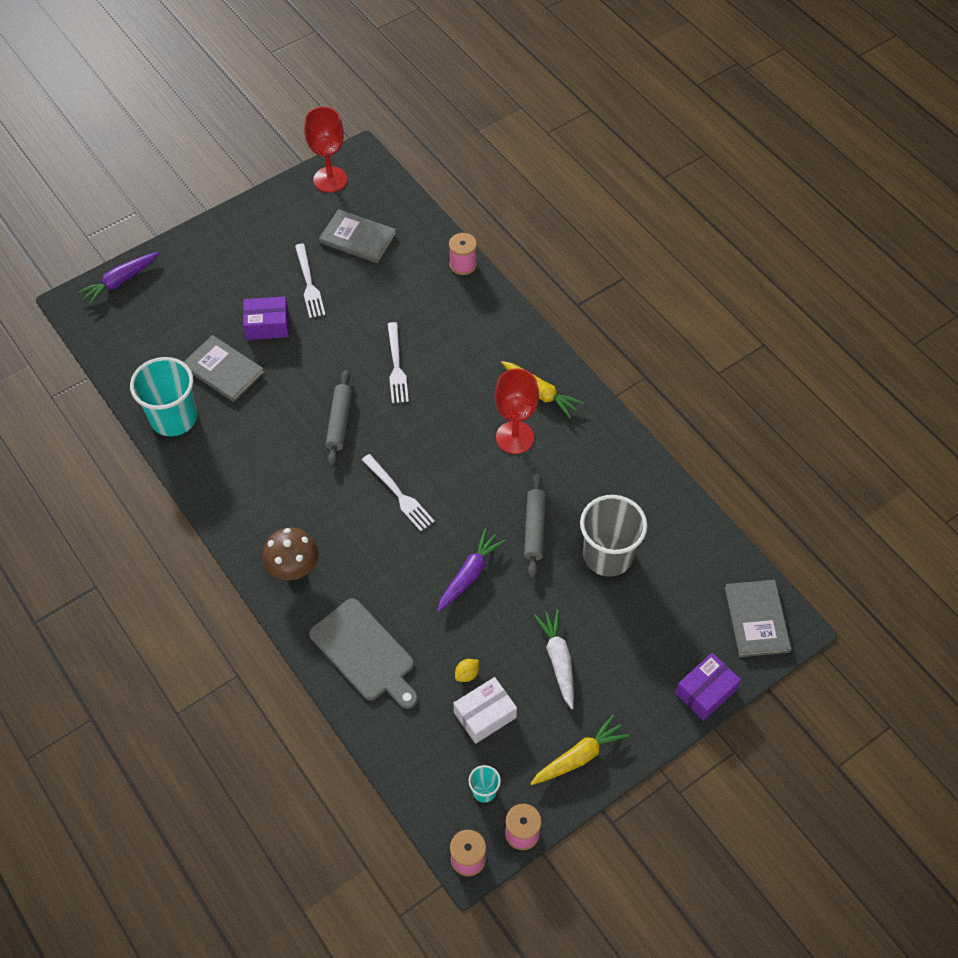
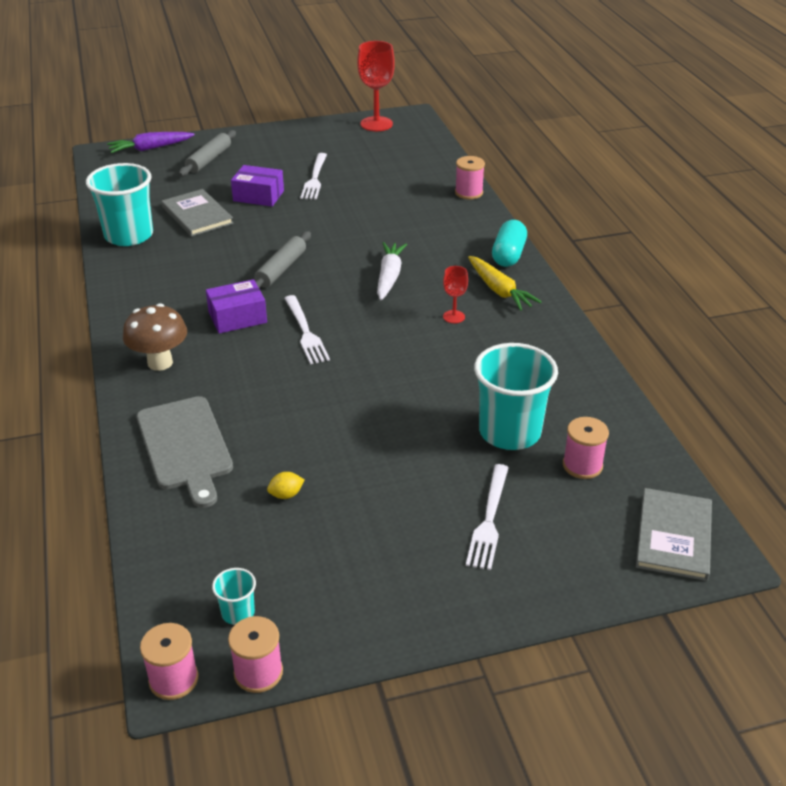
camera: 20 degrees right, 20 degrees down
(357, 238) = (378, 160): grey book -> none
(396, 366) = (362, 244): white fork -> white fork (489, 520)
(469, 574) = (341, 410): purple carrot -> none
(485, 715) = (284, 538): white box -> none
(515, 437) = (454, 317): red goblet -> red goblet, size x0.51
(531, 343) = (508, 255): none -> turquoise capsule
(534, 529) = (436, 390): grey rolling pin -> grey rolling pin (209, 160)
(558, 660) = (401, 510): white carrot -> white carrot (389, 277)
(579, 757) = (376, 612): yellow carrot -> none
(608, 555) = (510, 432): grey cup -> turquoise cup
(673, 572) = (582, 465): none -> pink spool
(705, 691) = (575, 591): purple box -> purple box (237, 317)

